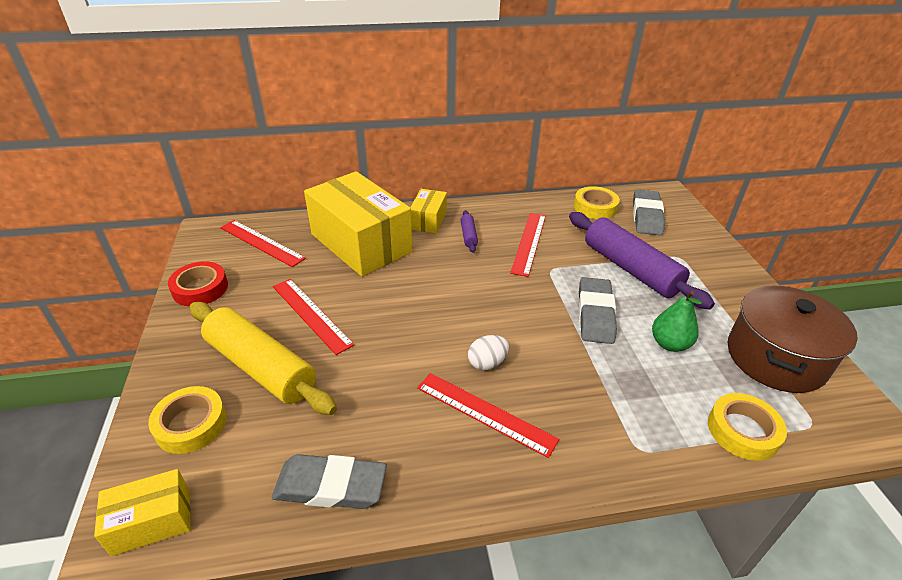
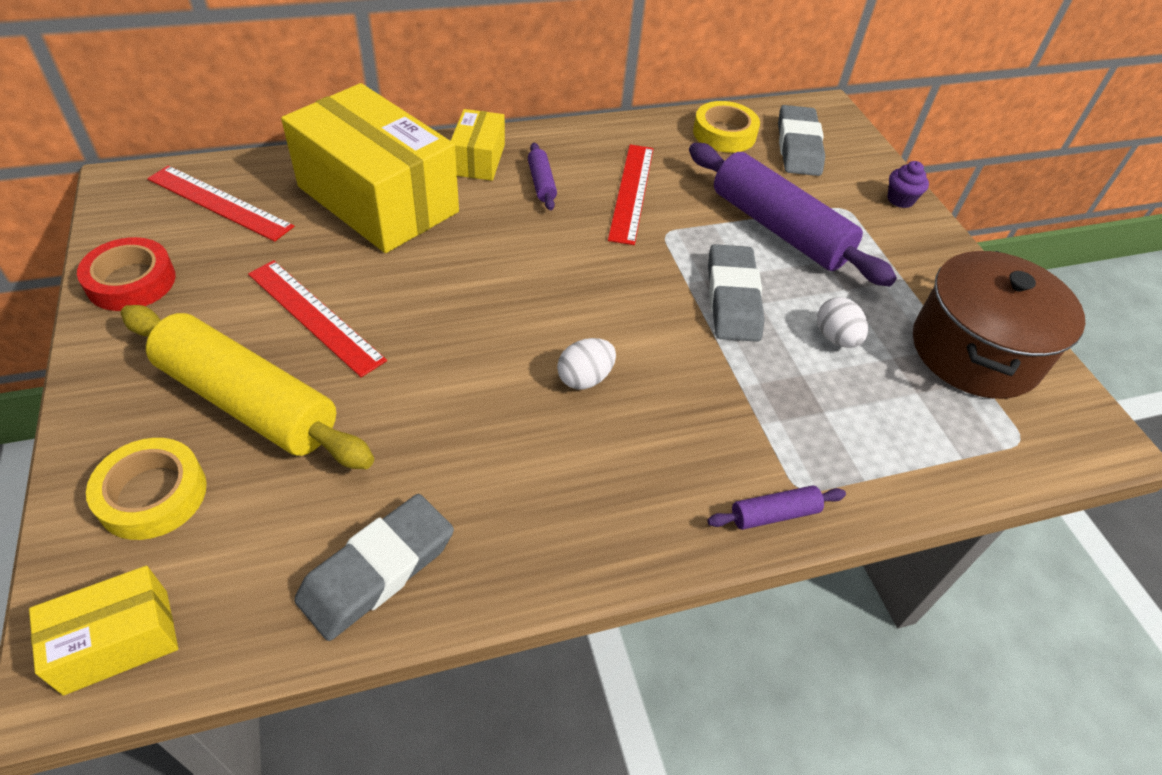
camera: 10 degrees left, 10 degrees up
(330, 486) = (377, 570): grey eraser -> grey eraser turned 45 degrees counterclockwise
(485, 413) = (588, 451): red ruler -> none
(618, 466) = (774, 514): none -> purple rolling pin
(669, 344) = (835, 338): green pear -> white egg
(719, 252) = (900, 200): none -> purple cupcake
(743, 431) = (933, 454): yellow tape -> none

